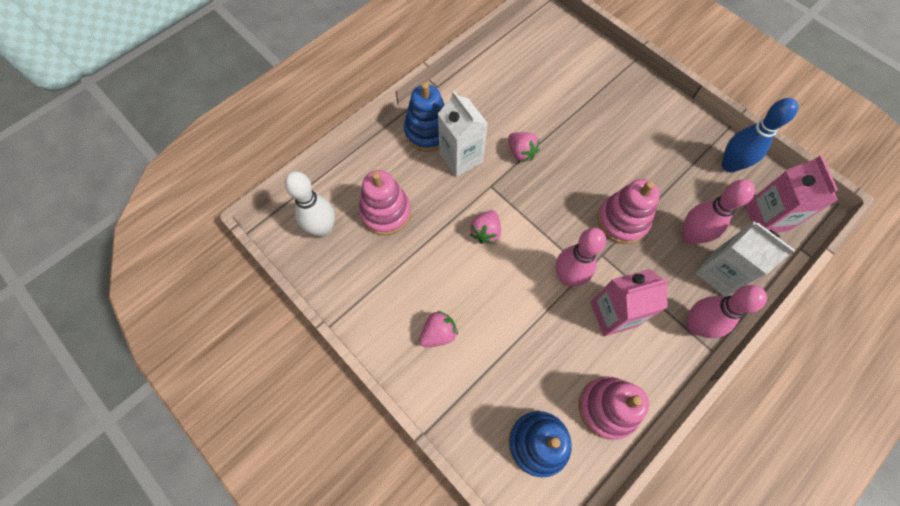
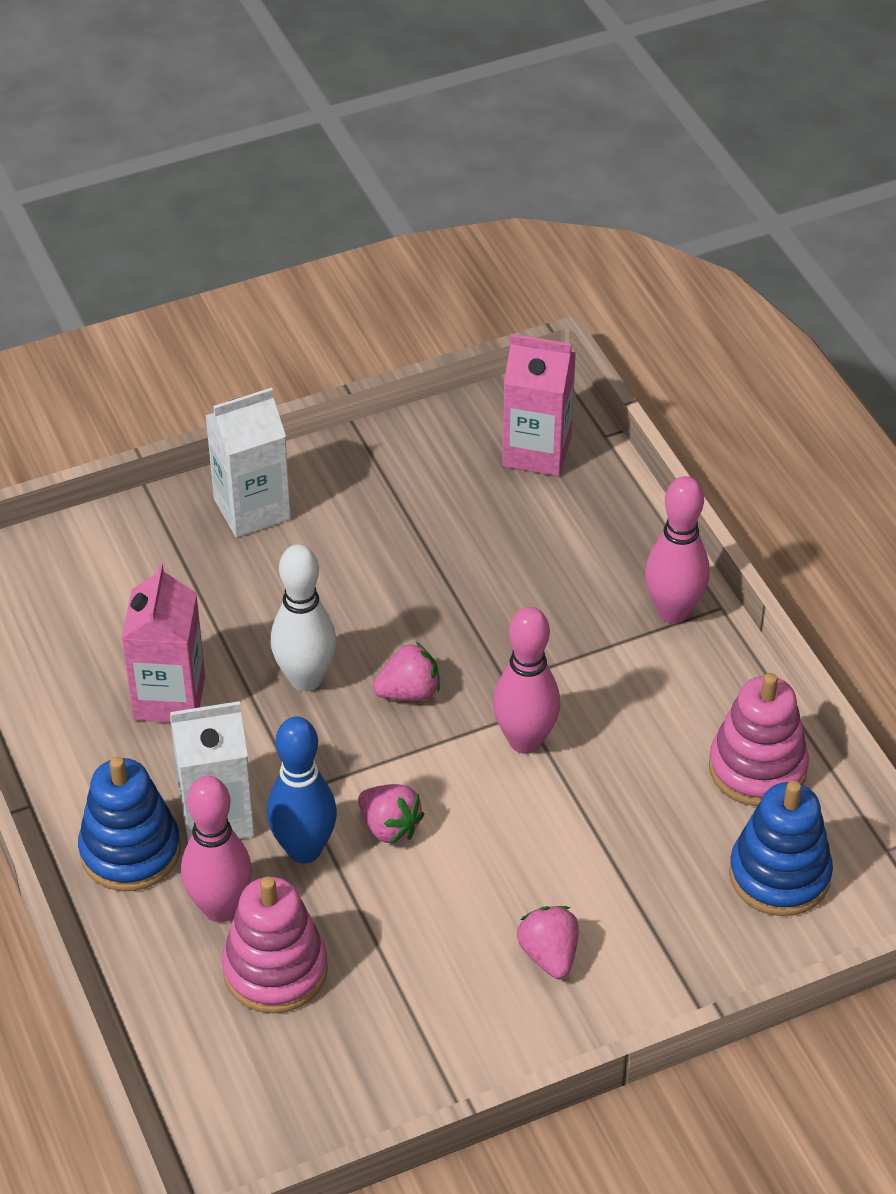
camera: 70 degrees left, 20 degrees down
(323, 229) = (262, 1083): white bowling pin -> white bowling pin (306, 679)
(521, 153) = (254, 722): pink strawberry -> pink strawberry (409, 692)
(613, 314) = (613, 704): pink carton -> pink carton (169, 698)
(622, 221) = (457, 630): pink stacking toy -> none
(690, 236) = (525, 555): pink bowling pin -> pink bowling pin (220, 908)
(719, 273) = (602, 547): white carton -> white carton (252, 509)
(729, 165) = (424, 454): blue bowling pin -> blue bowling pin (304, 850)

